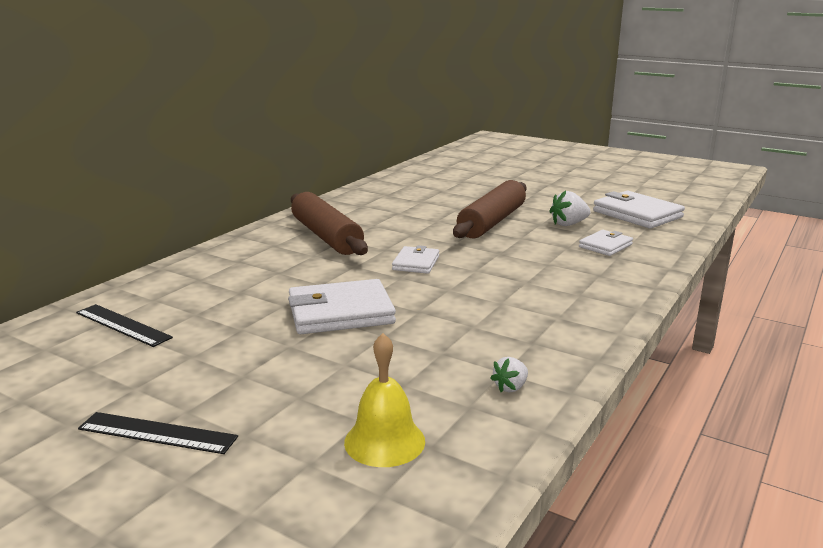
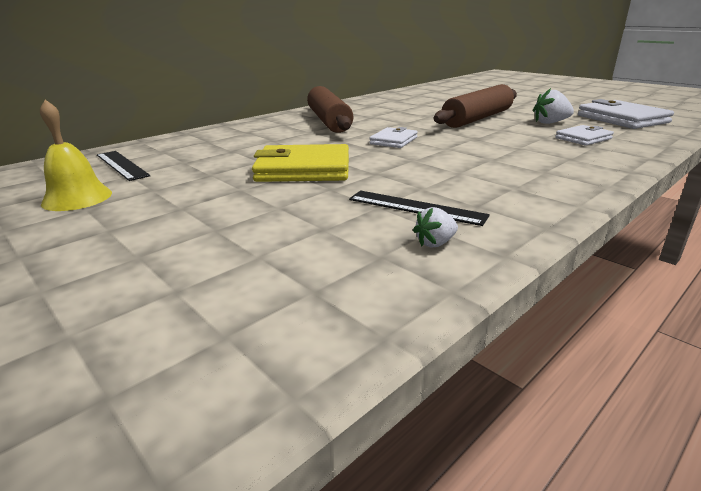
camera: 15 degrees right, 5 degrees up
(157, 433) = (65, 245): black ruler -> black ruler (416, 207)
(340, 312) = (303, 169): white wallet -> yellow wallet
(384, 441) = (267, 279): yellow bell -> yellow bell (77, 198)

